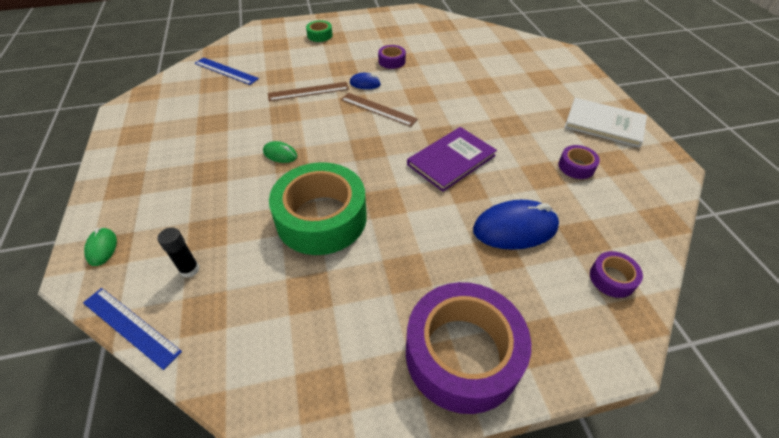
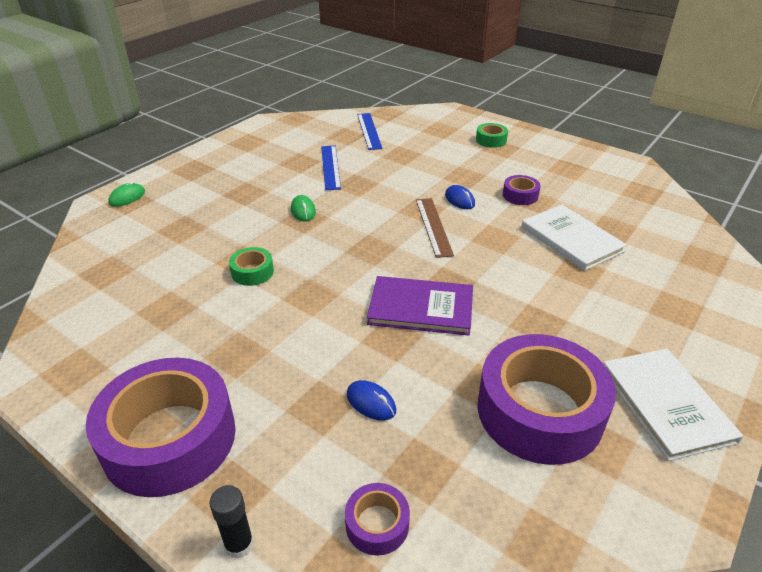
camera: 50 degrees right, 10 degrees down
(130, 326) = (71, 249): blue ruler -> blue ruler (330, 167)
(189, 269) = (139, 242): black glue stick -> black glue stick (239, 544)
(308, 91) = (402, 179): brown ruler -> none
(321, 218) = (252, 272): green tape -> green tape, size x0.43
(454, 71) = (571, 239): none -> white book
(515, 228) = (371, 402): blue mouse -> blue mouse, size x0.50
(576, 166) = (539, 411): purple tape -> purple tape, size x2.31

